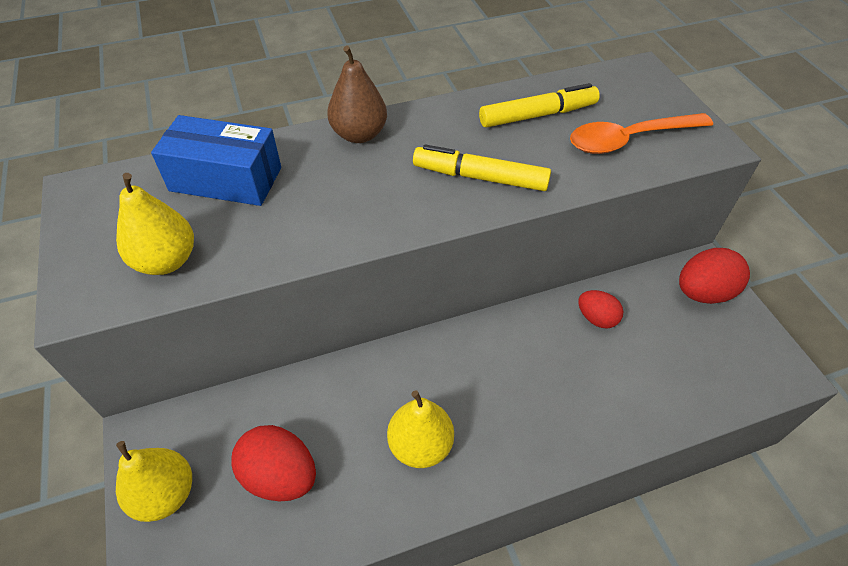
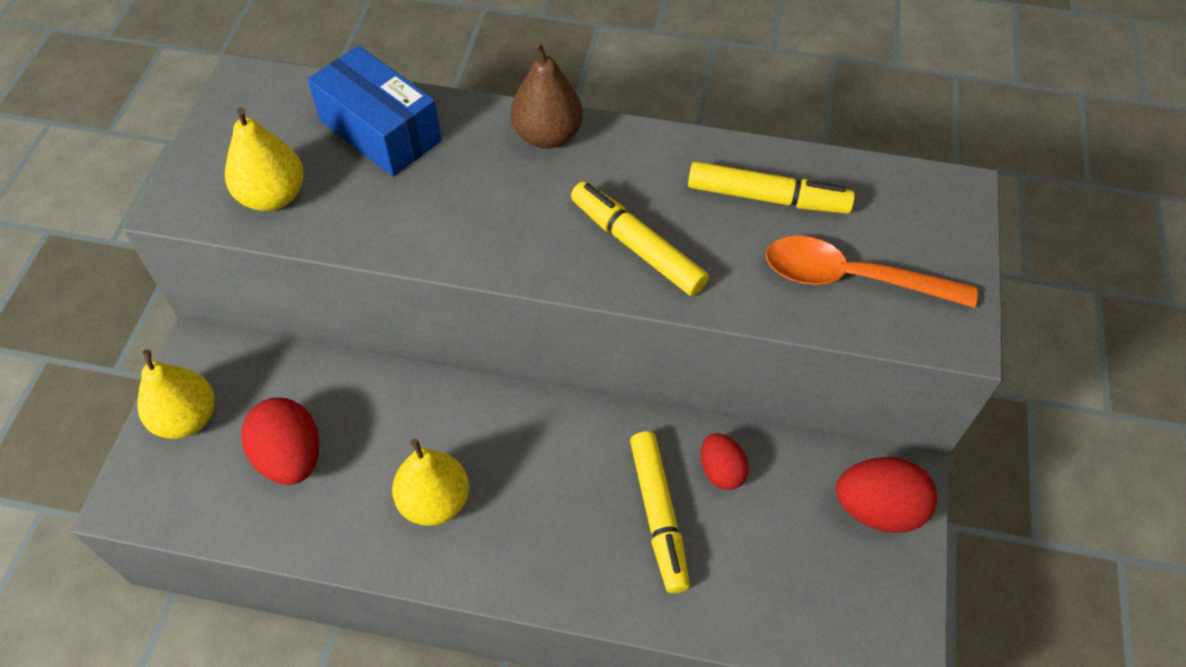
camera: 30 degrees right, 5 degrees up
(581, 368) = (658, 515): none -> yellow marker

